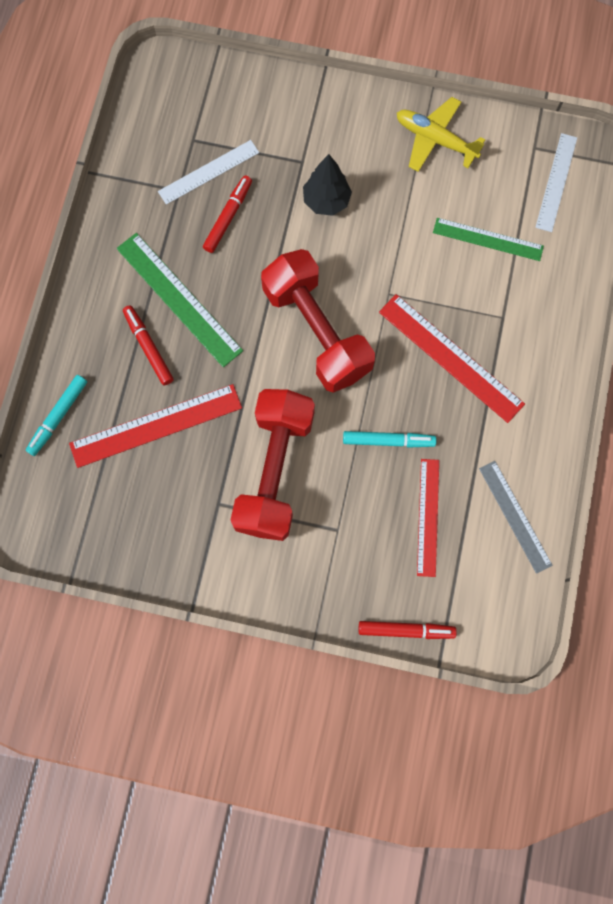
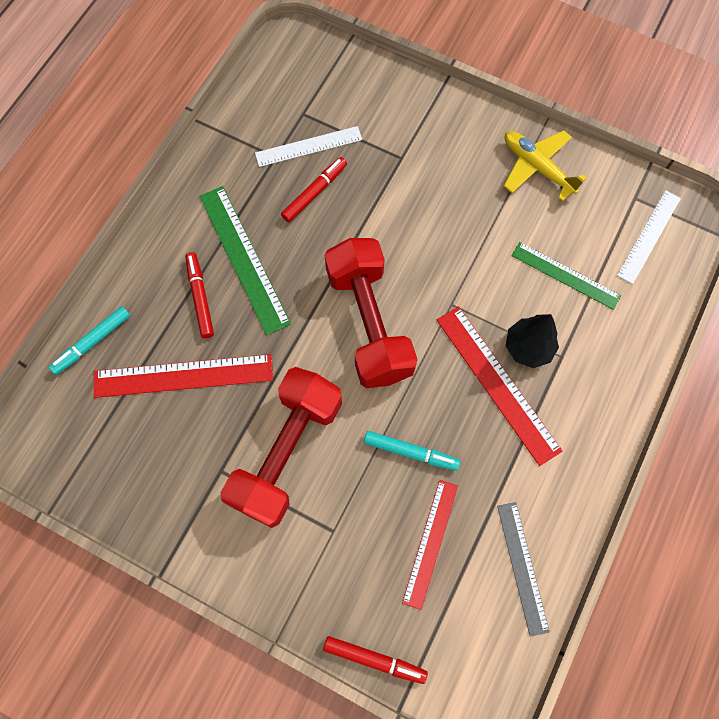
camera: 15 degrees right, 5 degrees down
(326, 201) = (414, 200): black tree -> black tree (528, 347)

